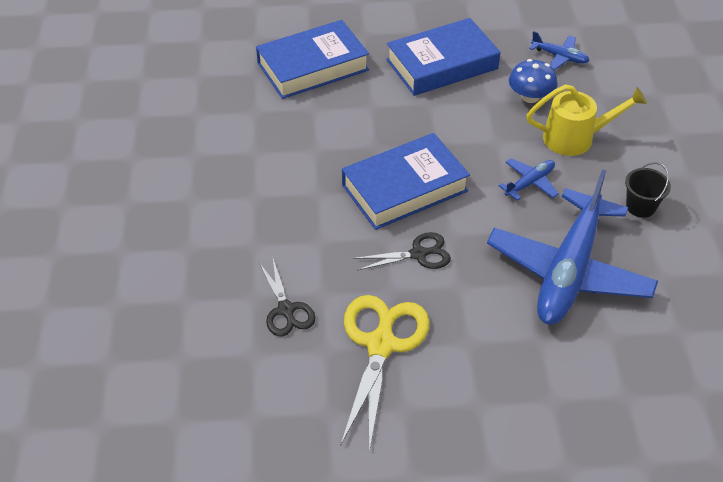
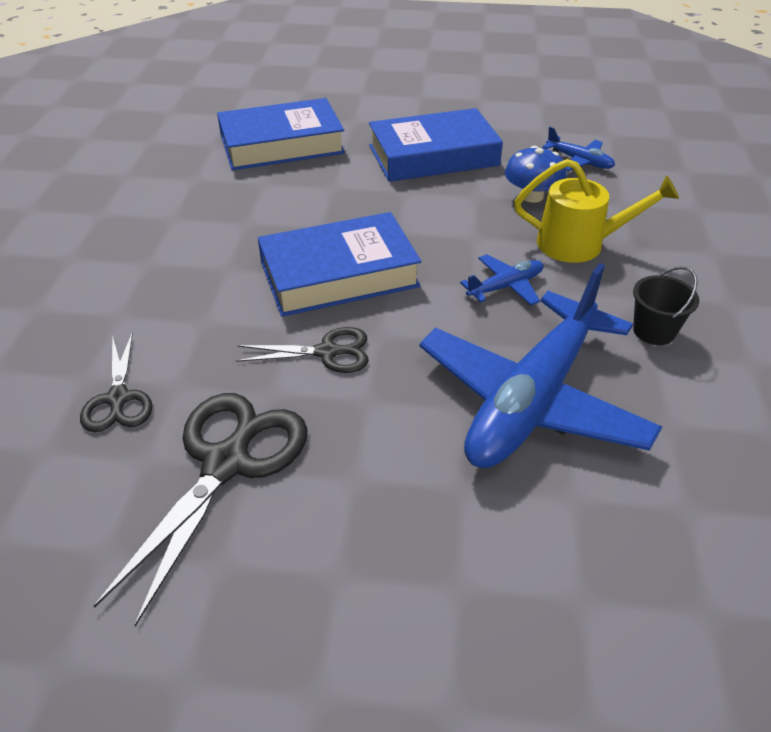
camera: 10 degrees right, 5 degrees down
(381, 345) = (226, 464): yellow scissors -> black scissors

